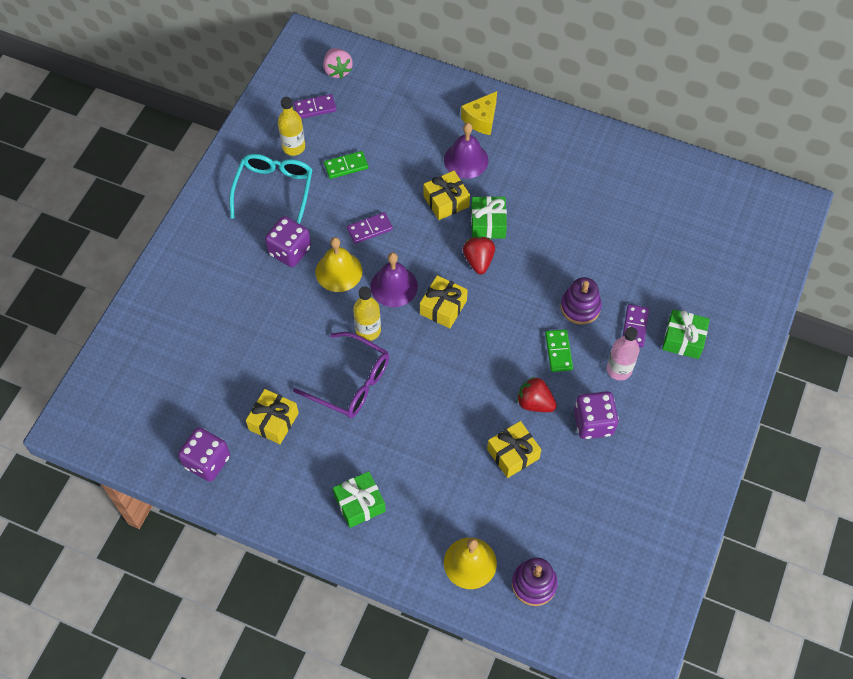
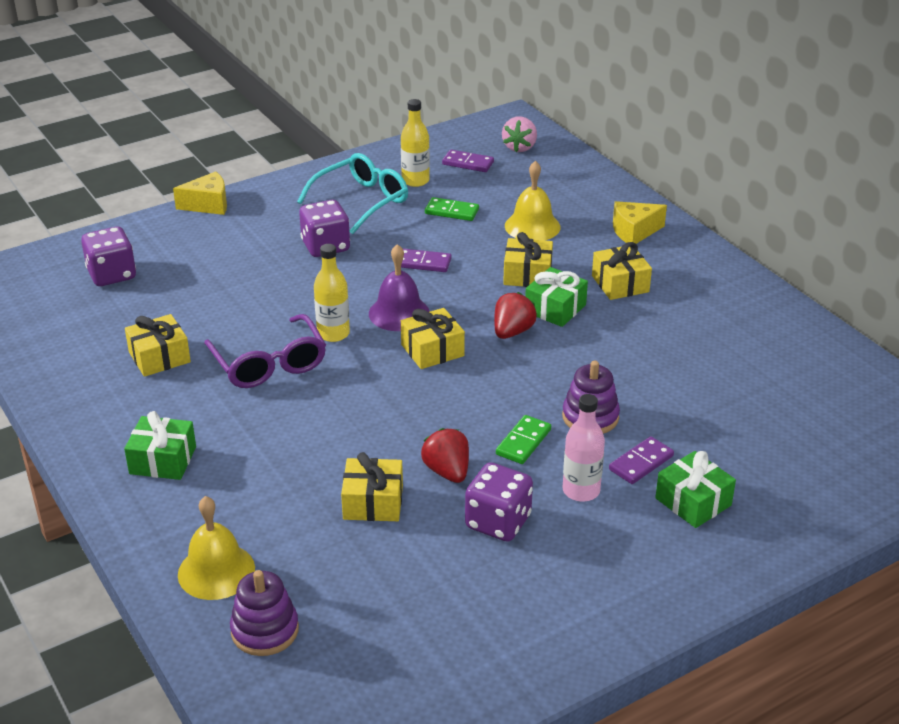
camera: 35 degrees right, 25 degrees down
(165, 256) = (208, 205): none -> yellow cheese
(207, 461) = (63, 357): purple dice -> purple dice (112, 275)
(338, 271) = (356, 279): yellow bell -> yellow bell (532, 226)
(466, 160) = (584, 253): purple bell -> none
(510, 176) = (620, 284): none -> yellow gift

